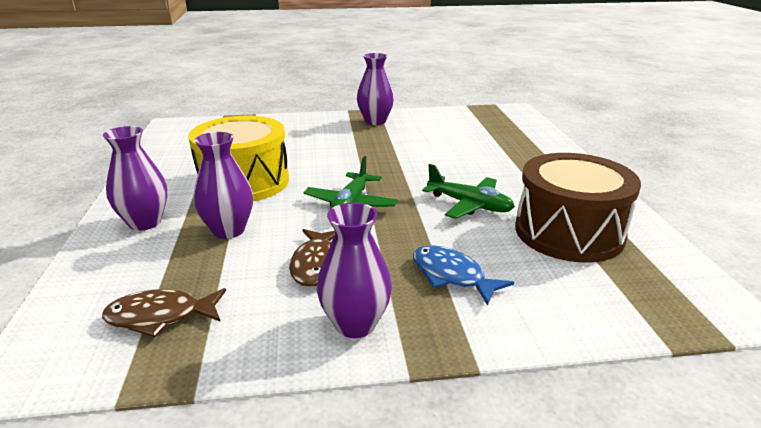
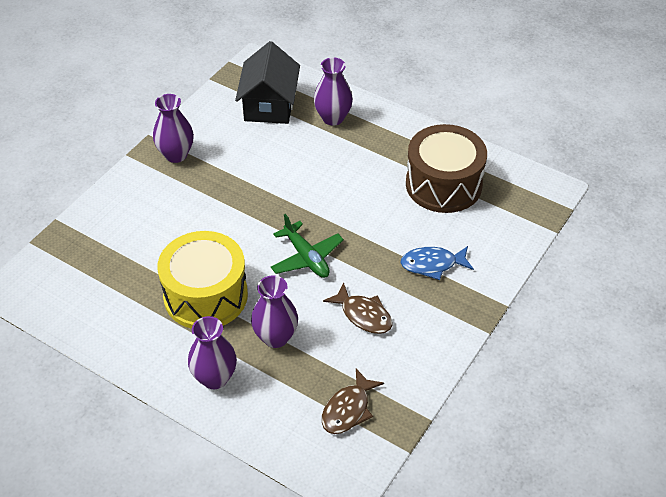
camera: 50 degrees left, 20 degrees up
(355, 324) = (434, 330): purple vase -> purple vase (333, 118)
(469, 205) = (369, 202): green plane -> none
(486, 128) = (269, 105): none -> black house

